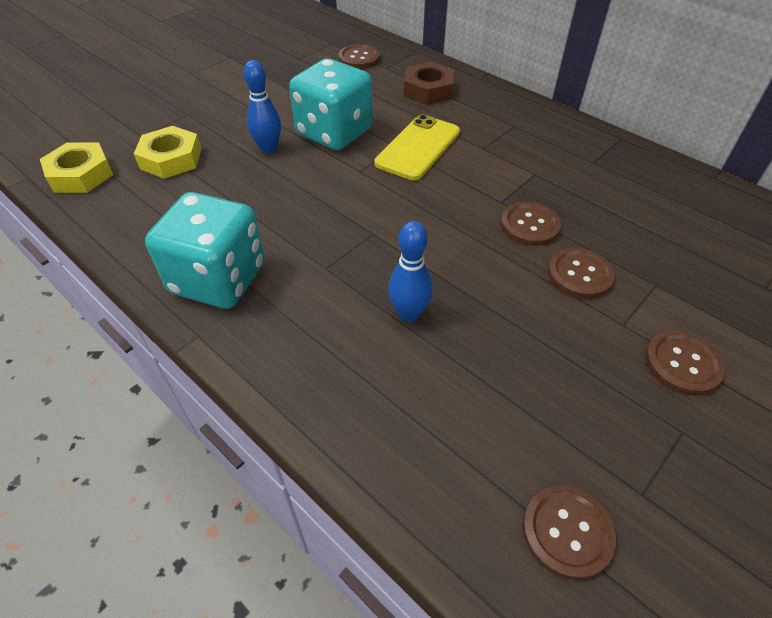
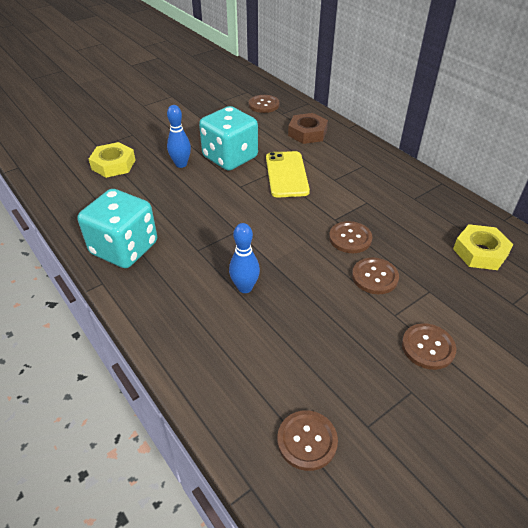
camera: 10 degrees right, 5 degrees down
(80, 174) = (52, 169): yellow nut -> yellow nut (480, 252)
(418, 148) = (286, 174): yellow phone -> yellow phone turned 45 degrees counterclockwise

